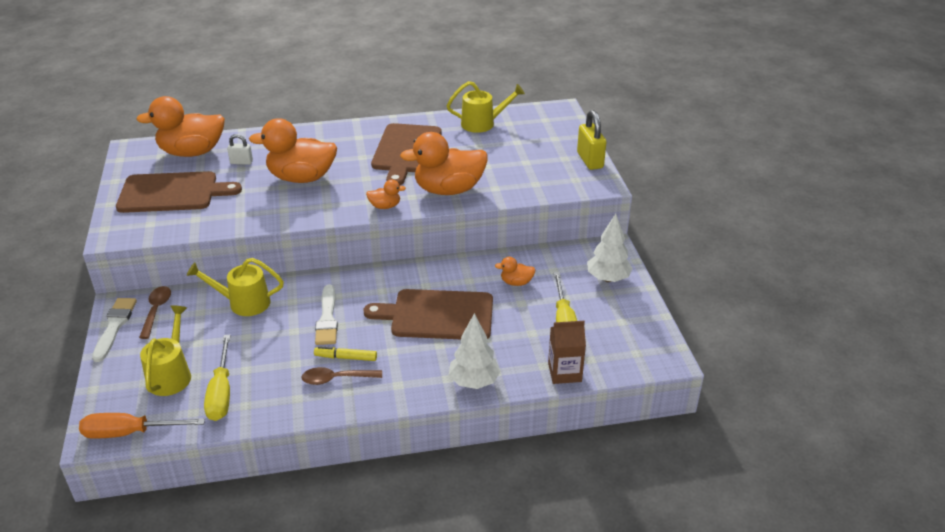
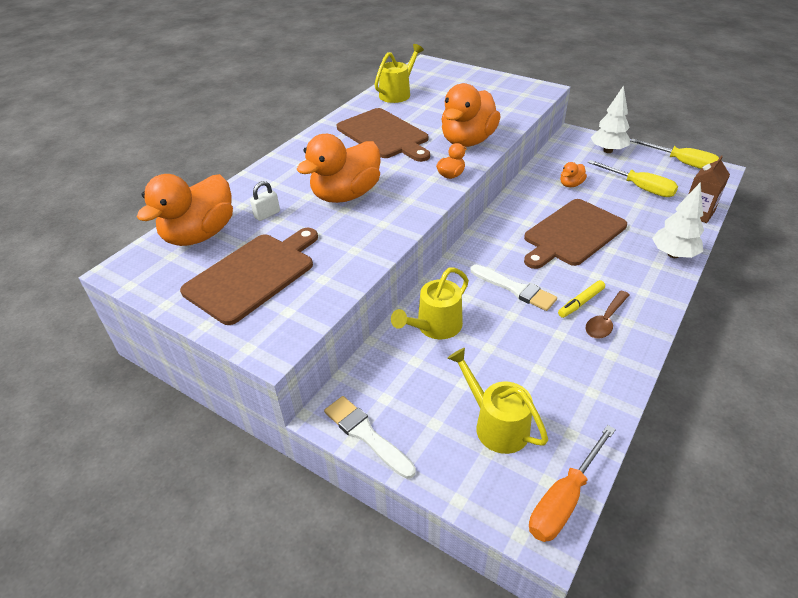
camera: 45 degrees left, 5 degrees up
(156, 310) = (376, 391): brown spoon -> none
(221, 392) = (559, 400): yellow screwdriver -> yellow screwdriver (682, 163)
(590, 160) = (508, 80): yellow padlock -> none

